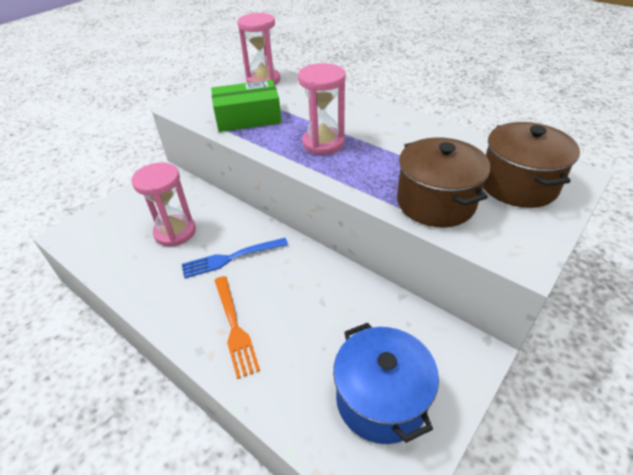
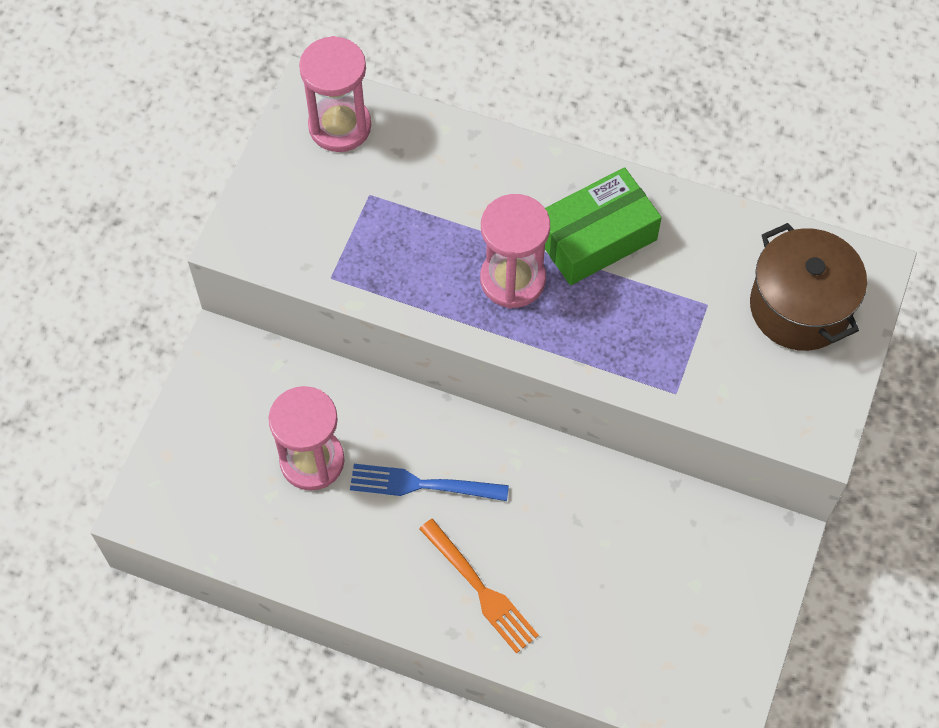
camera: 20 degrees left, 20 degrees up
(231, 258) = (422, 485): blue fork -> blue fork turned 45 degrees clockwise
(248, 117) = (366, 242): green box -> green box (596, 237)
(381, 399) = (687, 628): blue pot -> none
(435, 202) = (702, 368): brown pot -> none

